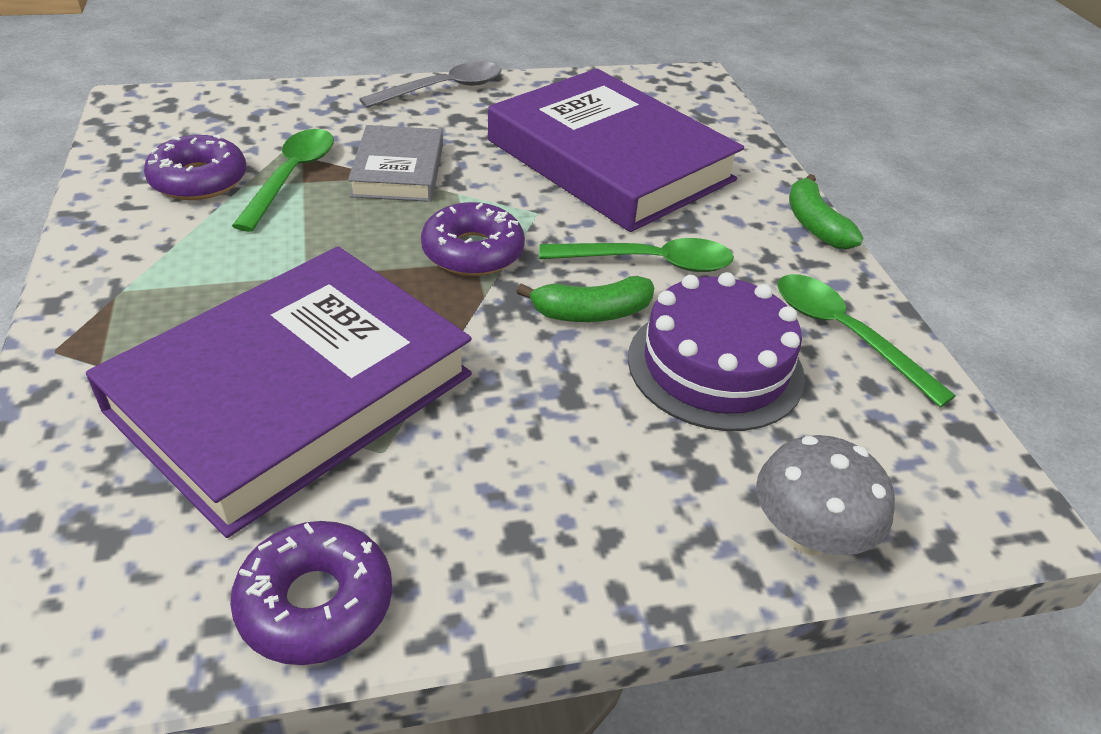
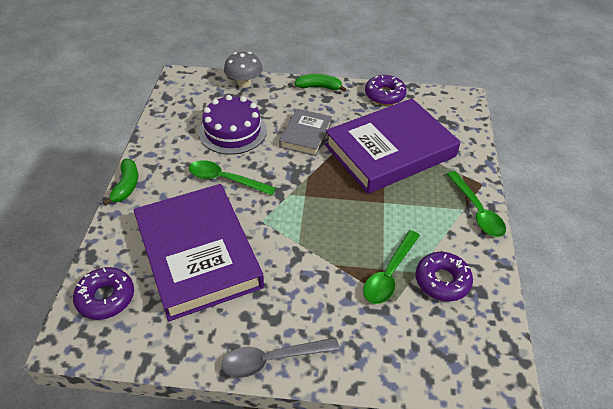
camera: 160 degrees left, 5 degrees up
(398, 170) = (327, 268): grey book -> grey book (306, 135)
(473, 252) = (304, 201): purple donut -> purple donut (106, 298)
(591, 313) = (266, 160): green banana -> green banana (319, 87)
(844, 334) = (172, 133): green spoon -> green spoon (477, 211)

